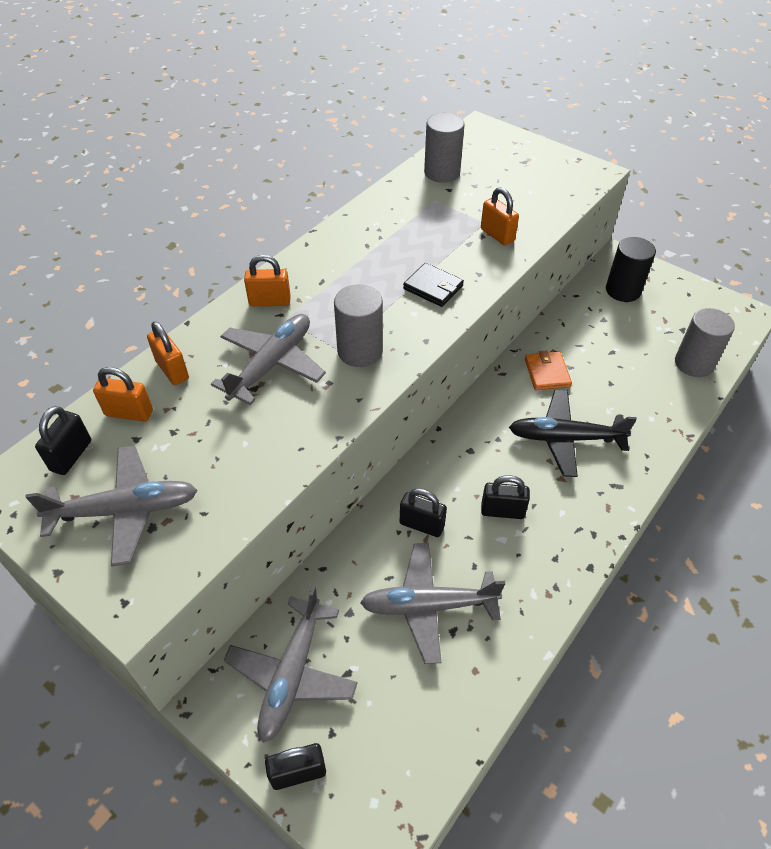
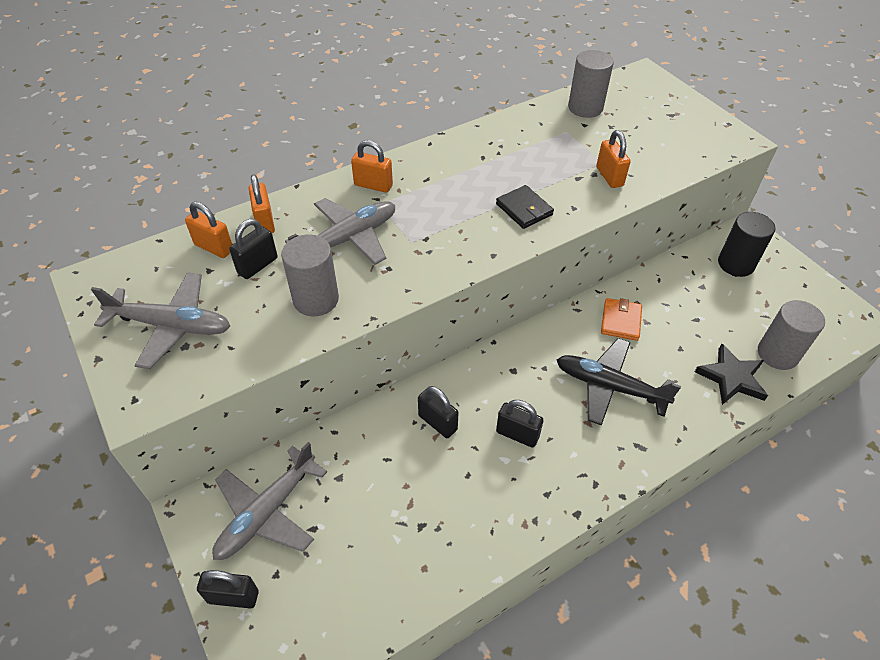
camera: 20 degrees right, 0 degrees up
(71, 455) = (153, 269): black padlock -> black padlock (257, 265)
(360, 351) = (429, 248): grey cylinder -> grey cylinder (316, 299)
(429, 606) = (410, 496): grey plane -> none
(666, 397) = (731, 377): none -> black star

